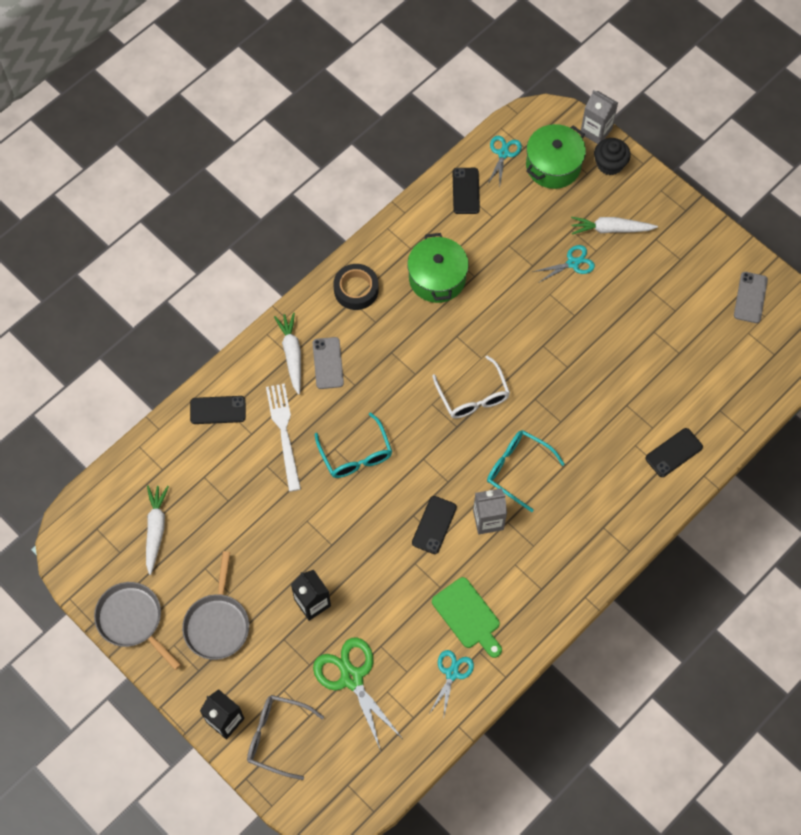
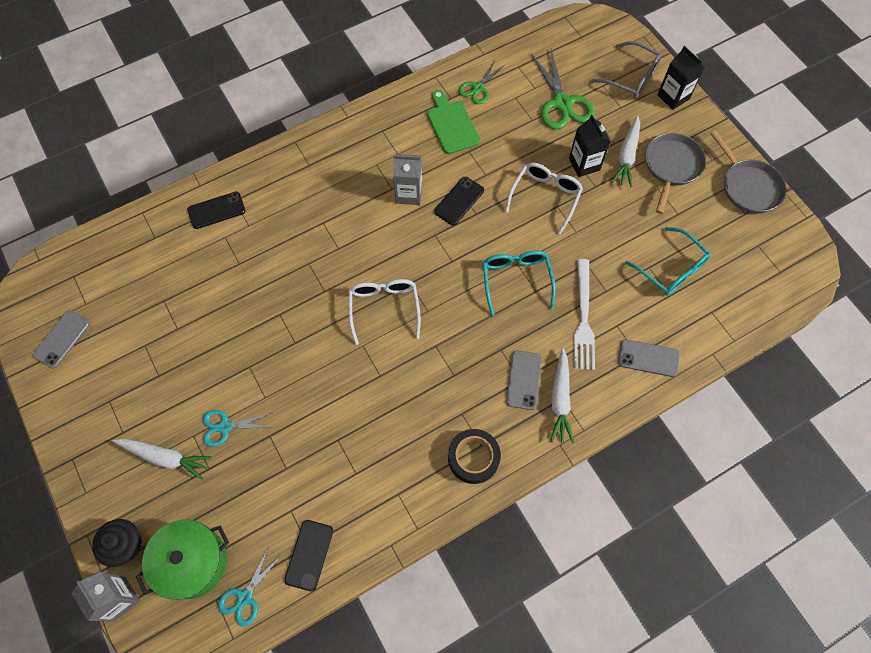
camera: 165 degrees left, 0 degrees up
(156, 529) = (722, 257): white carrot -> white carrot (626, 156)
(218, 410) = (648, 358): black phone -> grey phone
(346, 552) = (545, 197): none -> white glasses
(437, 278) = (379, 448): green pot -> none
(452, 673) = (478, 88): turquoise scissors -> green scissors
(518, 470) = (365, 229): turquoise glasses -> turquoise glasses (671, 268)

